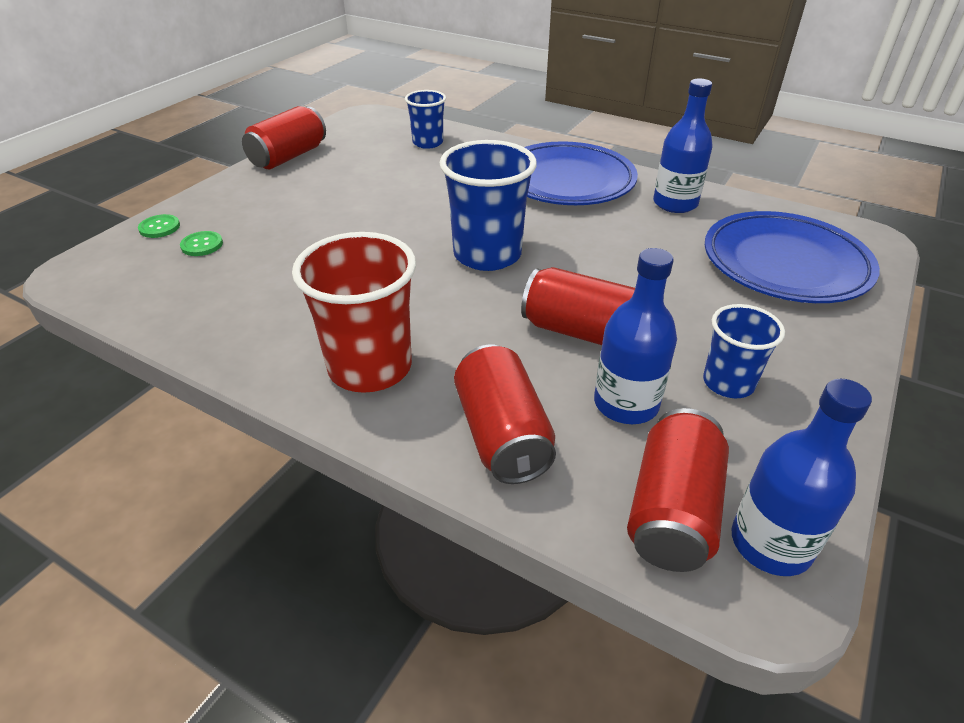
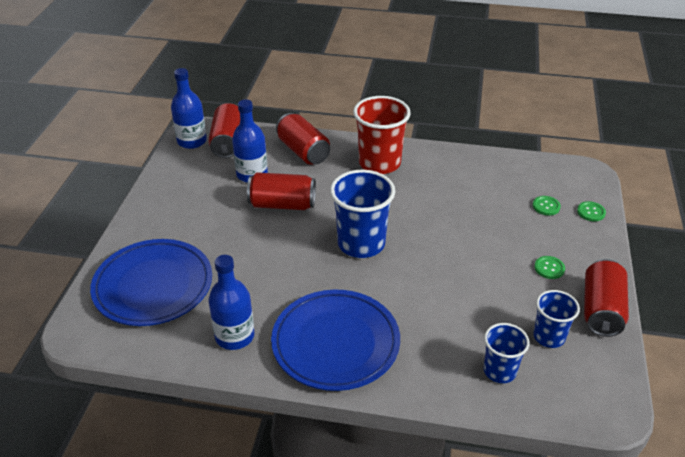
camera: 160 degrees right, 0 degrees up
(291, 191) = (549, 268): none -> green button
(728, 383) = (202, 195): blue cup -> blue cup (549, 337)

